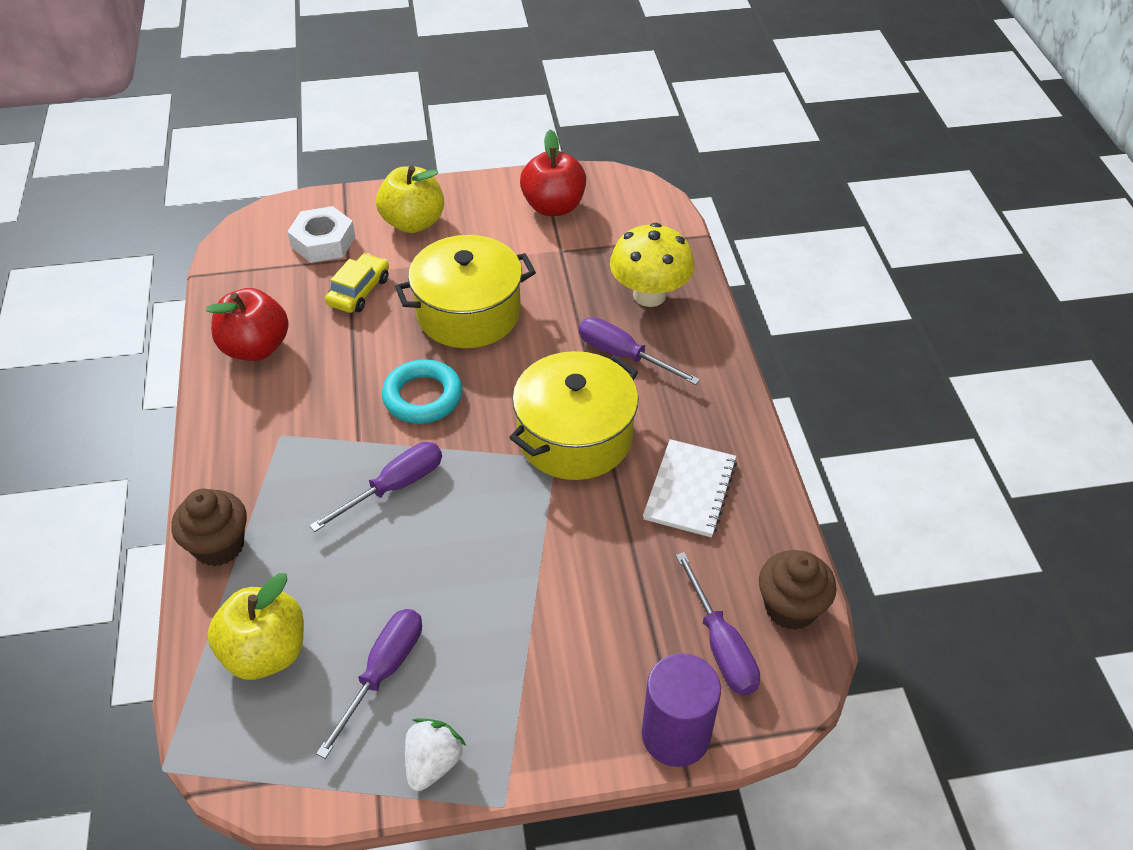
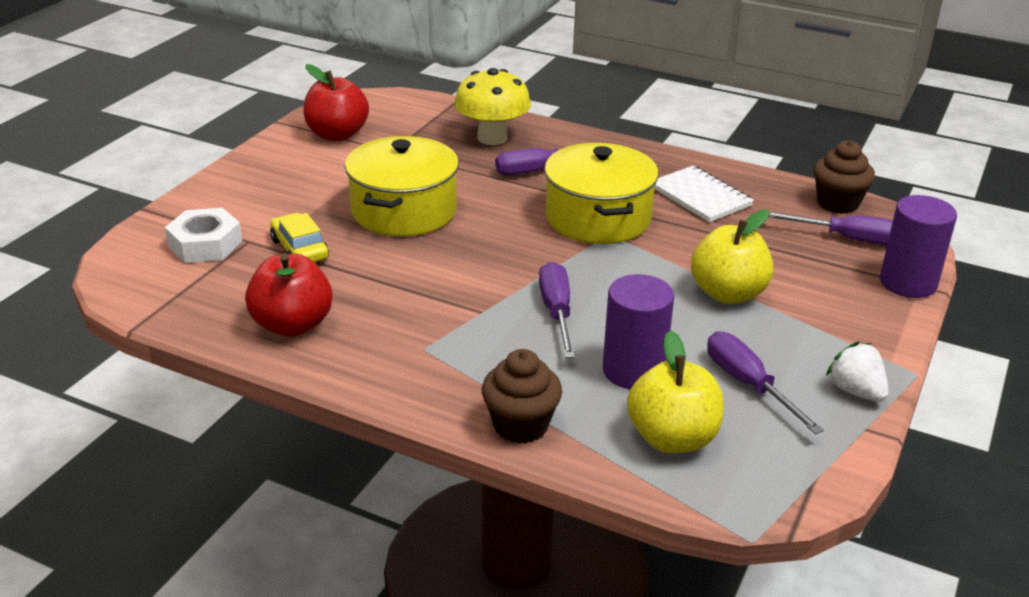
camera: 55 degrees left, 15 degrees down
(345, 581) = (633, 371): none -> purple cylinder
(413, 222) = (254, 195): yellow apple -> yellow apple (728, 293)
(423, 397) = (471, 264): turquoise ring -> none

